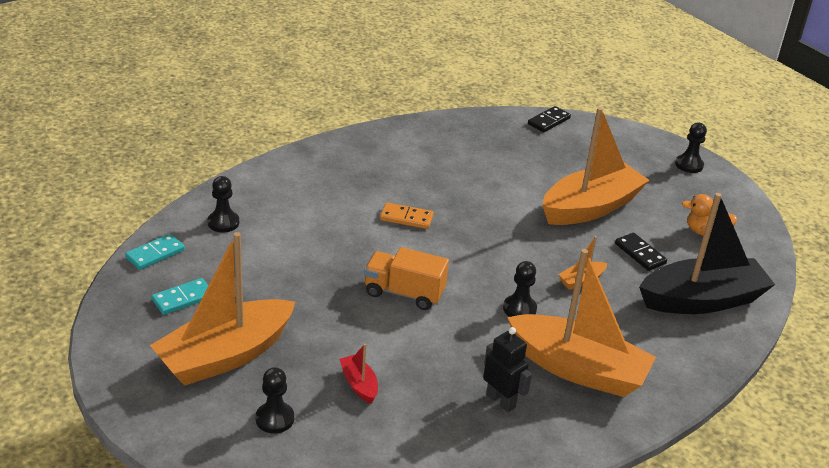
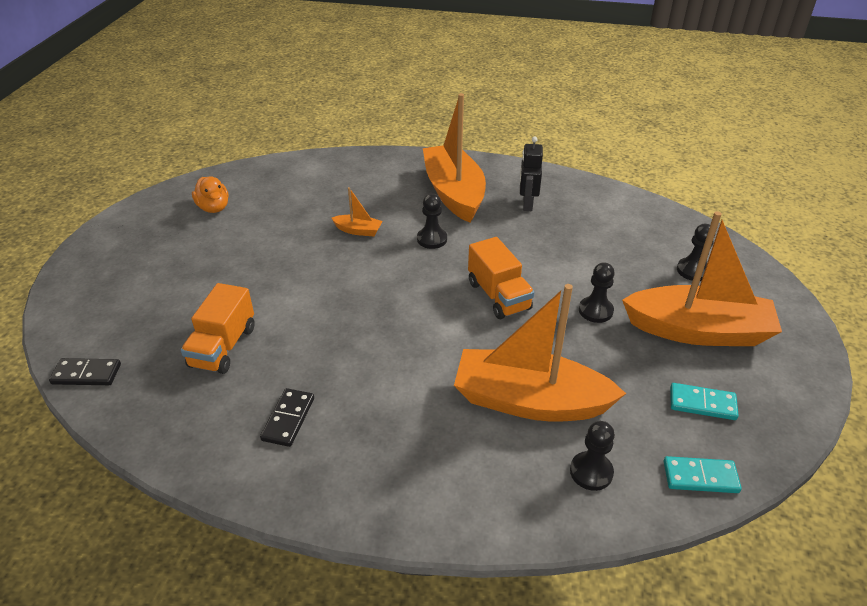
camera: 130 degrees left, 5 degrees up
(359, 384) = (610, 258): red boat -> none
(406, 218) = (402, 357): orange domino -> none
(512, 166) = (223, 347): none -> orange truck
(590, 207) = (244, 270): orange boat -> orange boat (529, 401)
(640, 253) = (285, 222): black domino -> black domino (288, 419)
(689, 165) = (98, 254): black pawn -> black pawn (595, 311)
(702, 300) = (310, 180): black boat -> none

